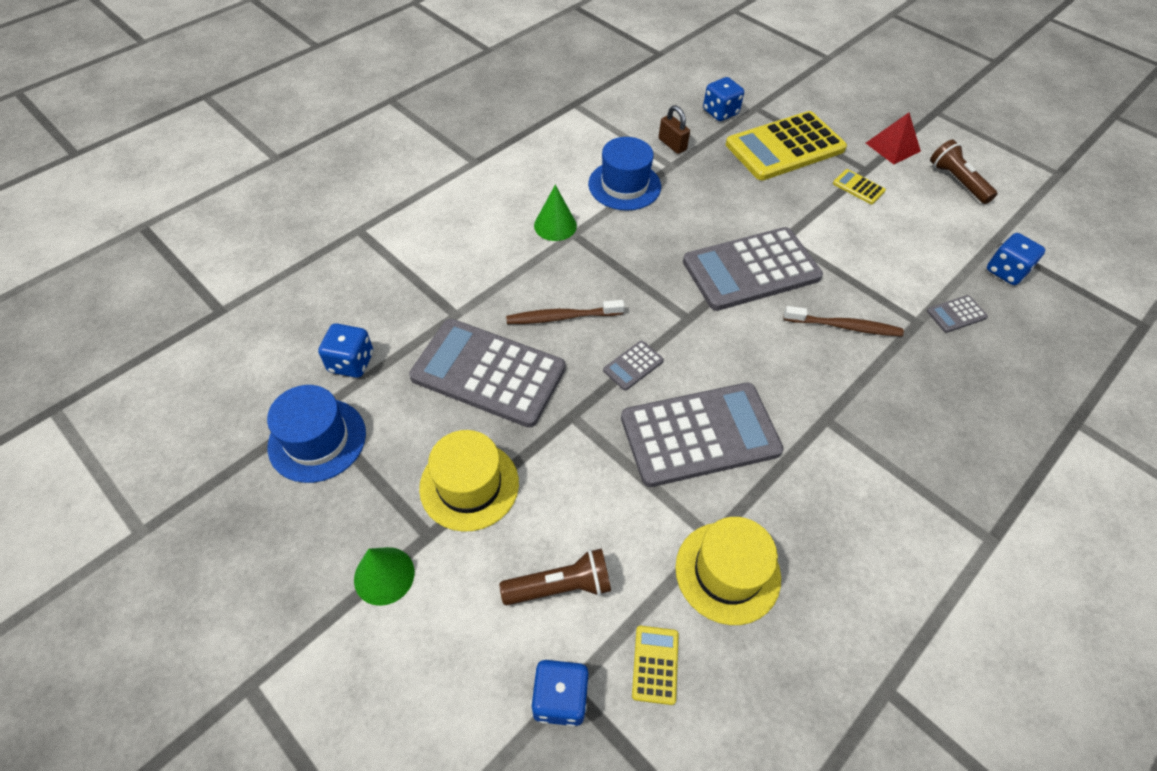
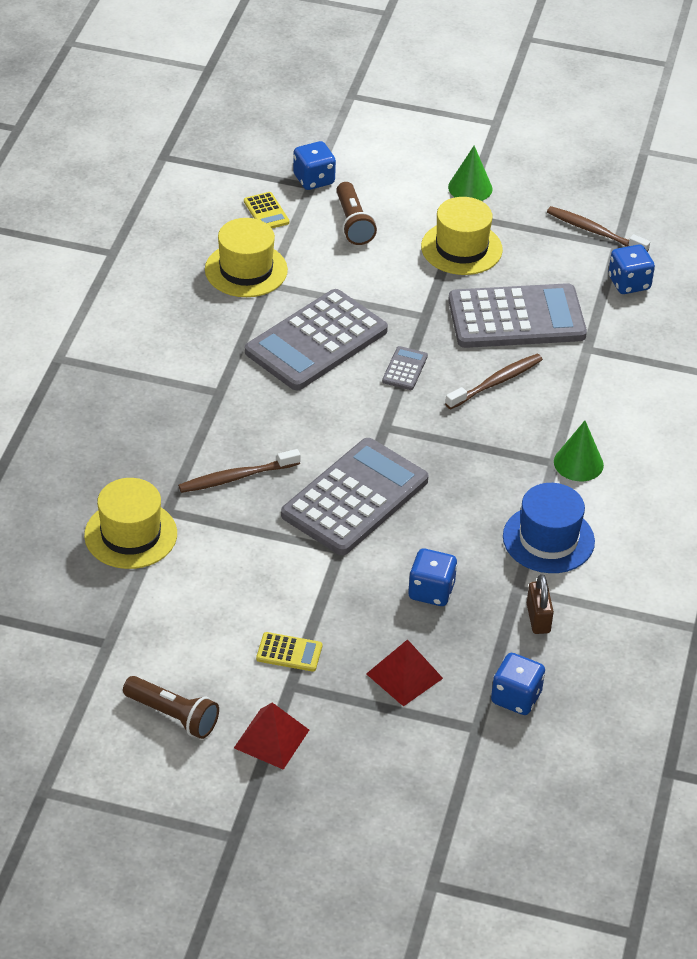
camera: 150 degrees right, 10 degrees down
(317, 440) = (594, 231): blue hat -> brown toothbrush
(560, 586) = (353, 223): brown flashlight -> brown flashlight turned 60 degrees counterclockwise
(672, 144) = (538, 618): brown padlock -> brown padlock turned 60 degrees clockwise
(785, 147) = (404, 676): yellow calculator -> red pyramid
(956, 314) = (130, 534): grey calculator -> yellow hat
(1005, 271) = (88, 607): blue dice -> blue dice (431, 591)

